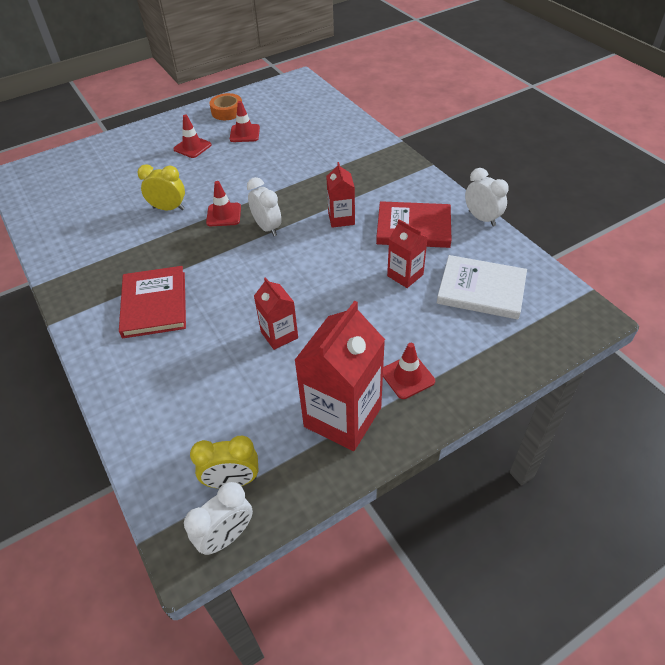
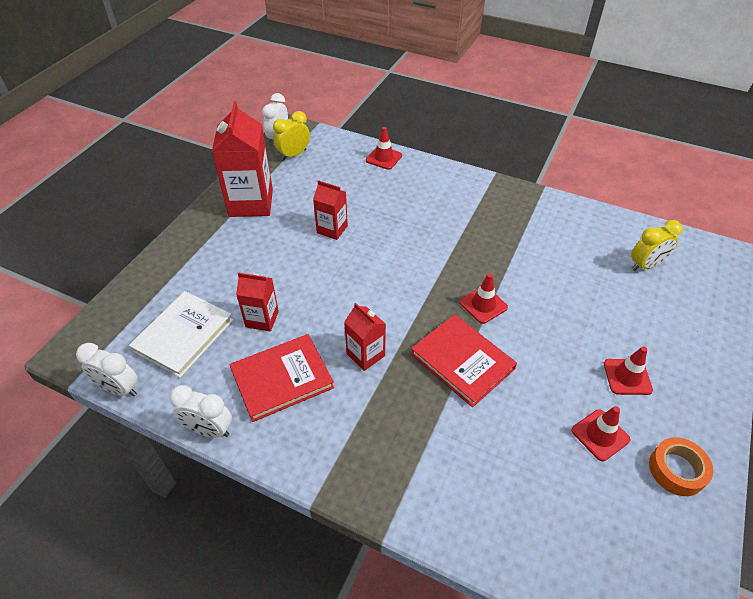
camera: 145 degrees right, 0 degrees up
(154, 304) = (444, 211): red book -> red book (462, 361)
(168, 208) = (541, 287): yellow clock -> yellow clock (645, 265)
(267, 228) = (428, 310): white clock -> white clock (119, 389)
(407, 376) = (219, 241): red traffic cone -> red traffic cone (384, 158)
(481, 290) = (183, 335): white book -> white book turned 45 degrees counterclockwise

